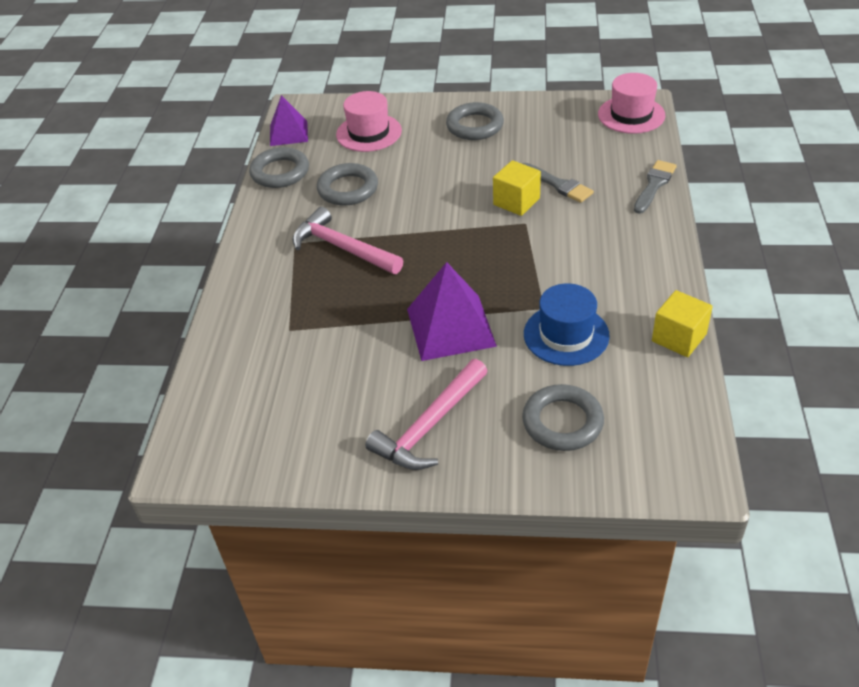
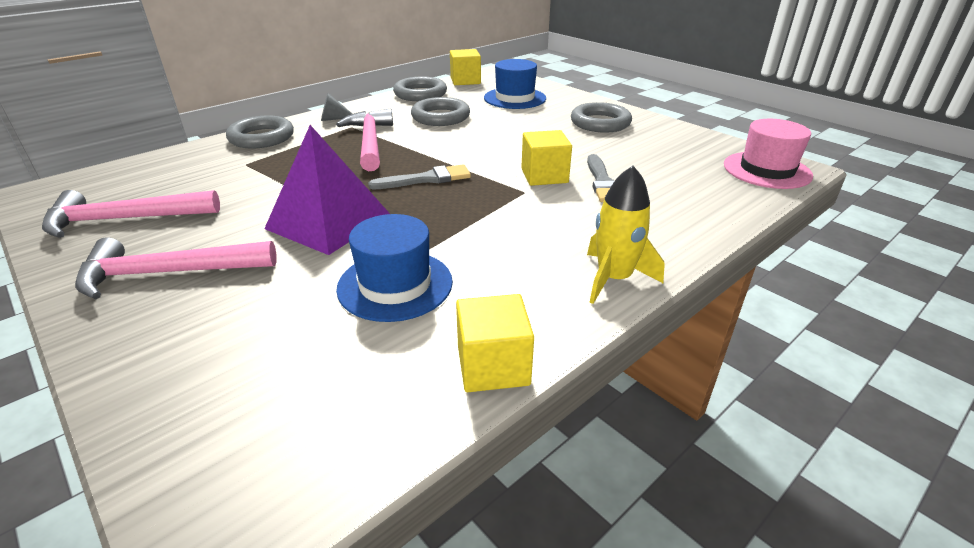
camera: 40 degrees right, 10 degrees down
(262, 244) = (334, 119): none -> grey cone
(288, 133) = (465, 81): purple pyramid -> yellow cube
(310, 426) = (125, 219): none -> pink hammer
(369, 133) = (515, 98): pink hat -> blue hat
(562, 422) = (243, 351): grey ring -> grey ring (261, 137)
(654, 185) = (704, 226): grey brush -> grey brush (426, 179)
(660, 252) = (613, 279): none -> yellow rocket

